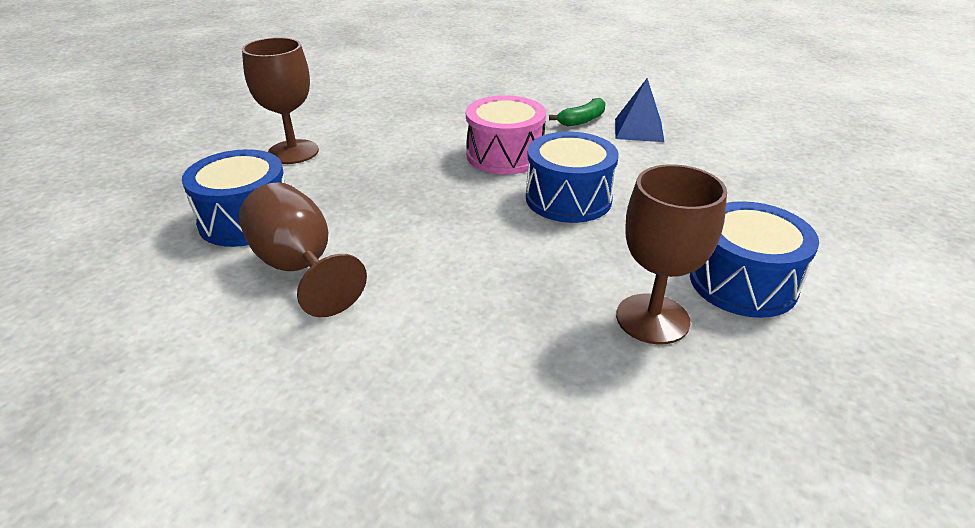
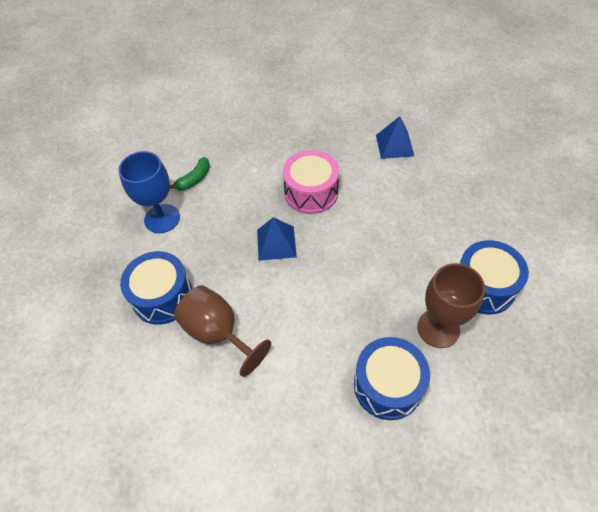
camera: 10 degrees left, 20 degrees up
(293, 152) = (162, 218): brown goblet -> blue goblet
(433, 193) = (276, 243): none -> blue pyramid
(568, 199) = (365, 230): blue drum -> blue drum (387, 385)
(582, 120) = (353, 141): green banana -> green banana (194, 179)

